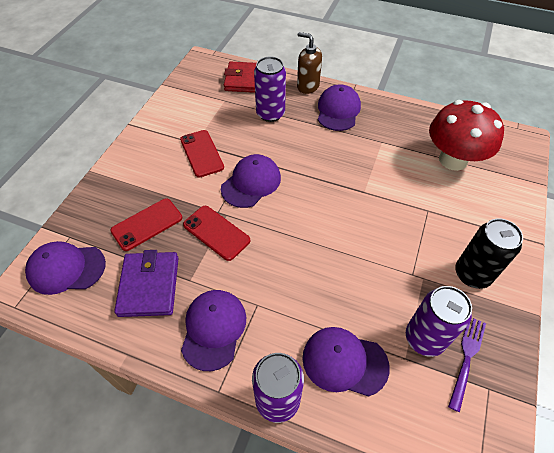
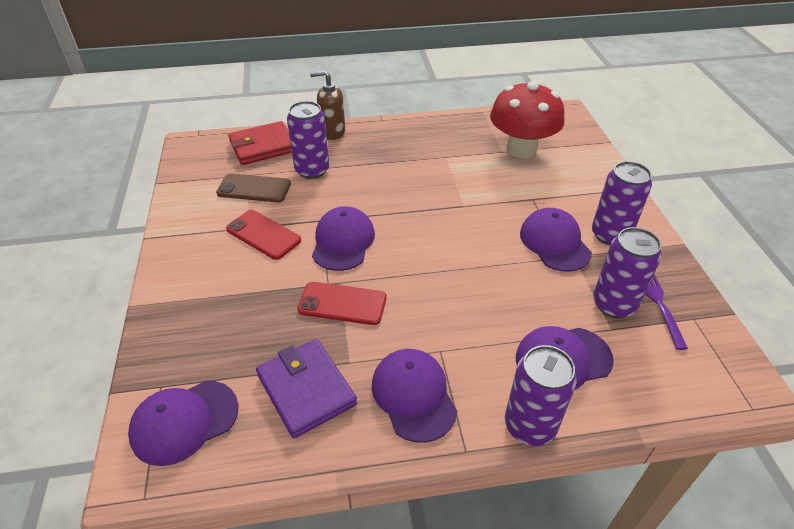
camera: 30 degrees left, 10 degrees down
(147, 224) = (253, 330): red phone -> none
(220, 113) = (254, 188): none -> brown phone
(338, 110) = (381, 144): purple cap -> purple cap (554, 242)
(472, 274) = (610, 235): black can -> purple can

